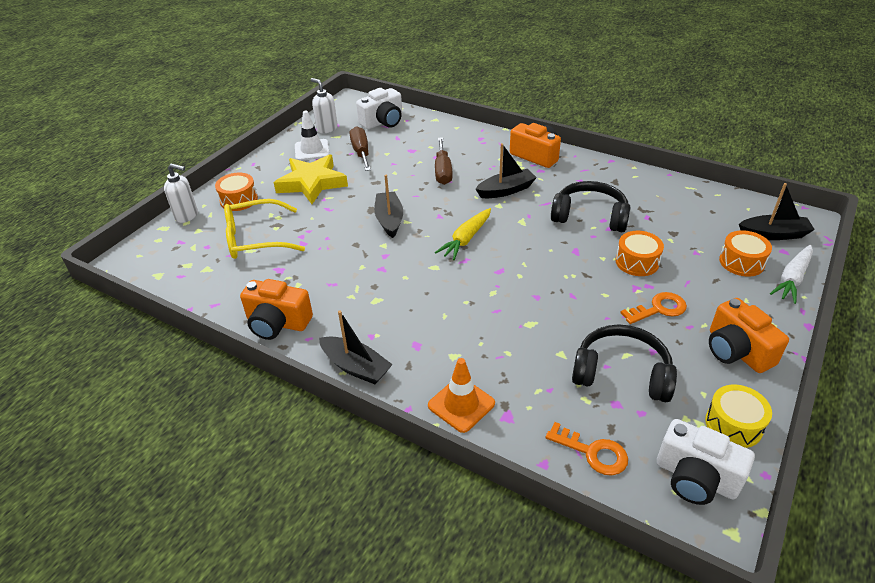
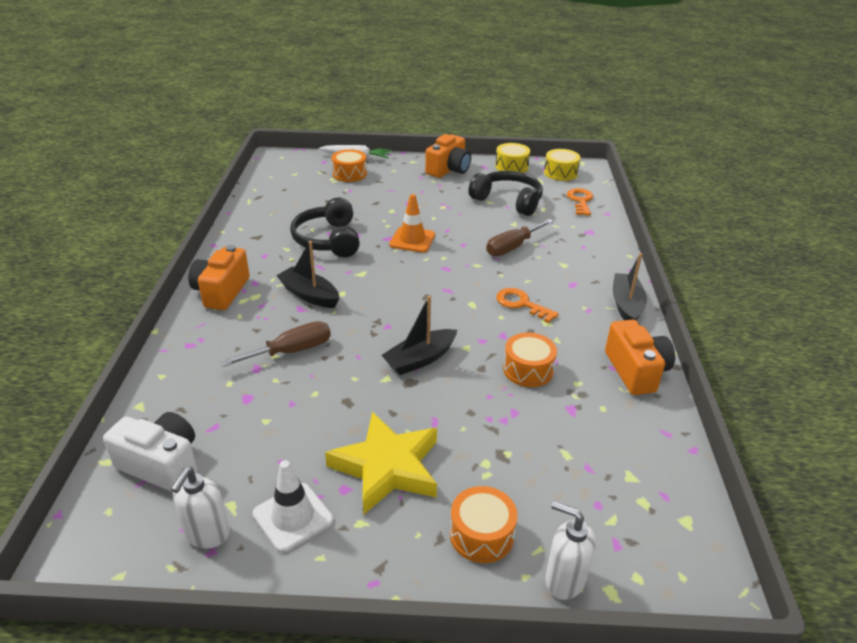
camera: 120 degrees left, 5 degrees down
(187, 216) = (564, 580): white soap dispenser -> white soap dispenser turned 45 degrees counterclockwise
(256, 238) = (542, 460): yellow glasses -> none
(361, 152) = (275, 450): brown screwdriver -> brown screwdriver (512, 247)
(461, 404) = (601, 250): orange traffic cone -> orange traffic cone (412, 240)
(466, 239) = (415, 297): yellow carrot -> none
(621, 373) = (508, 201): black headphones -> black headphones turned 135 degrees clockwise
(637, 262) = (381, 210): orange drum -> orange drum (528, 370)
(658, 309) = (431, 196): orange key -> orange key (521, 304)
(695, 478) = (560, 173): white camera -> yellow drum
(773, 234) = (304, 165): black boat -> none

